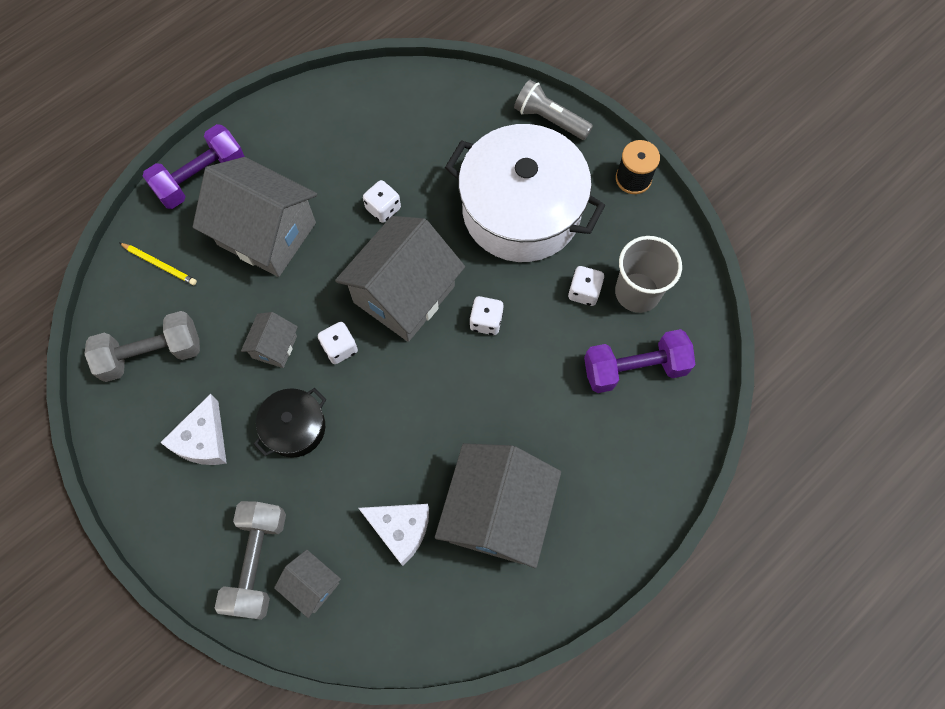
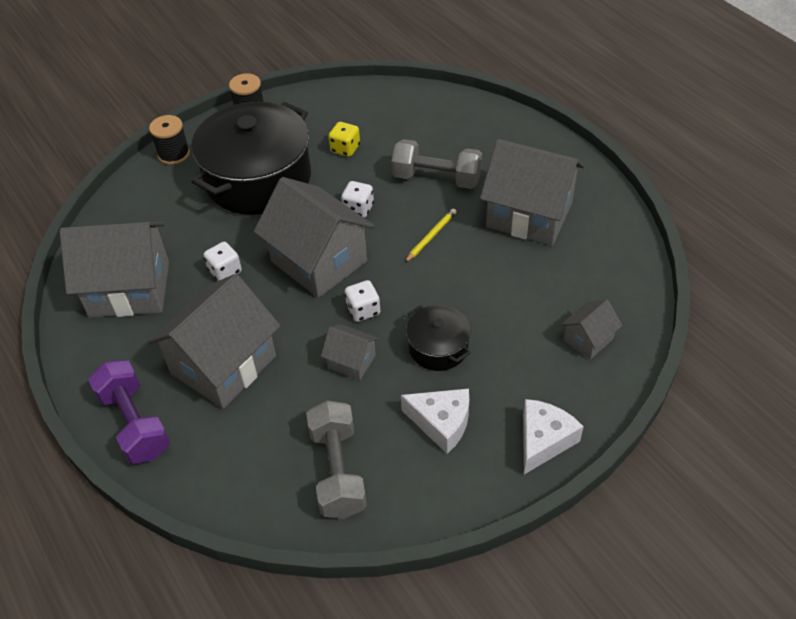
camera: 80 degrees left, 20 degrees down
(159, 265) = (231, 464): yellow pencil -> yellow pencil (431, 237)
(257, 562) = (566, 380): grey dumbbell -> grey dumbbell (436, 178)
(354, 131) = (130, 289): none -> grey house
(400, 529) = (540, 276): white cheese -> white cheese (543, 440)
(521, 211) = (258, 179): white pot -> black pot
(549, 119) = (174, 154): grey flashlight -> black spool
(584, 292) = (345, 149): white dice -> yellow dice
(634, 368) = (417, 128): purple dumbbell -> none
(637, 292) = (353, 120): grey cup -> none

